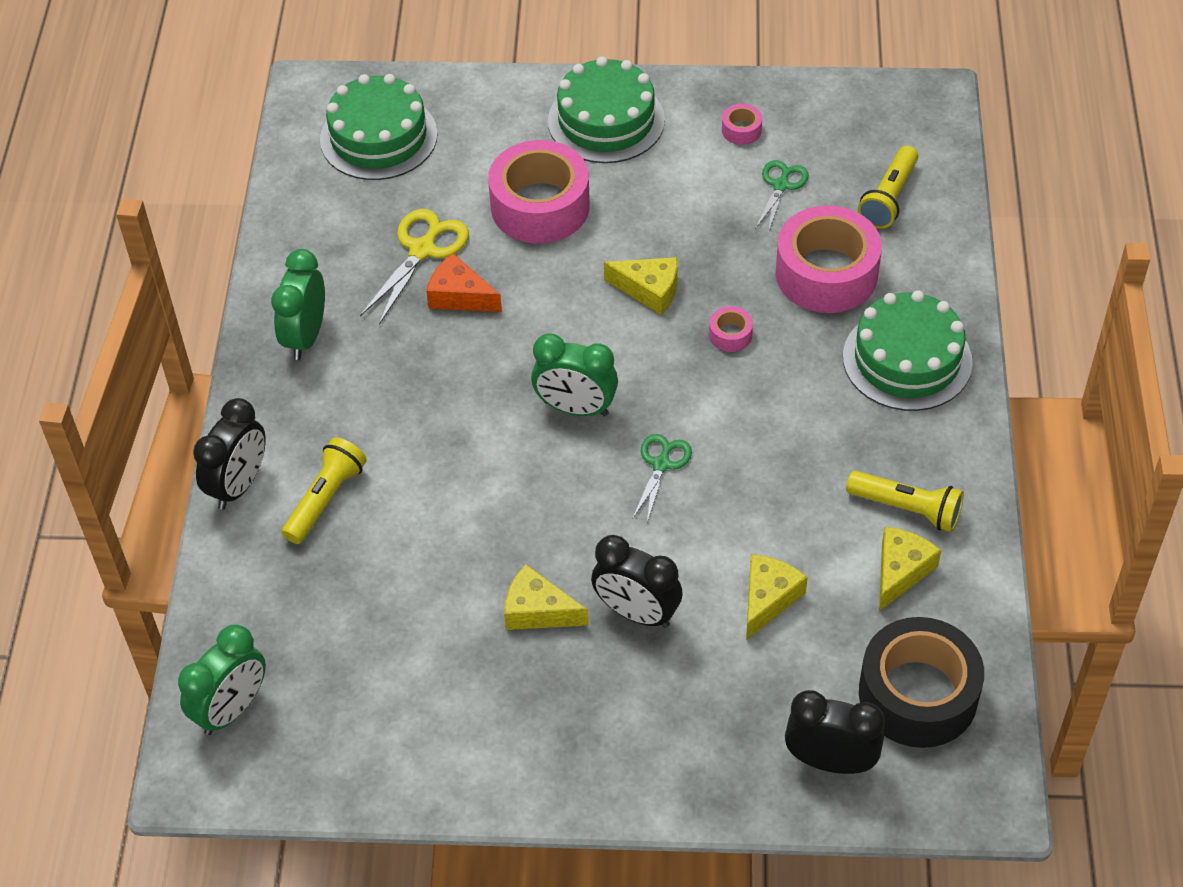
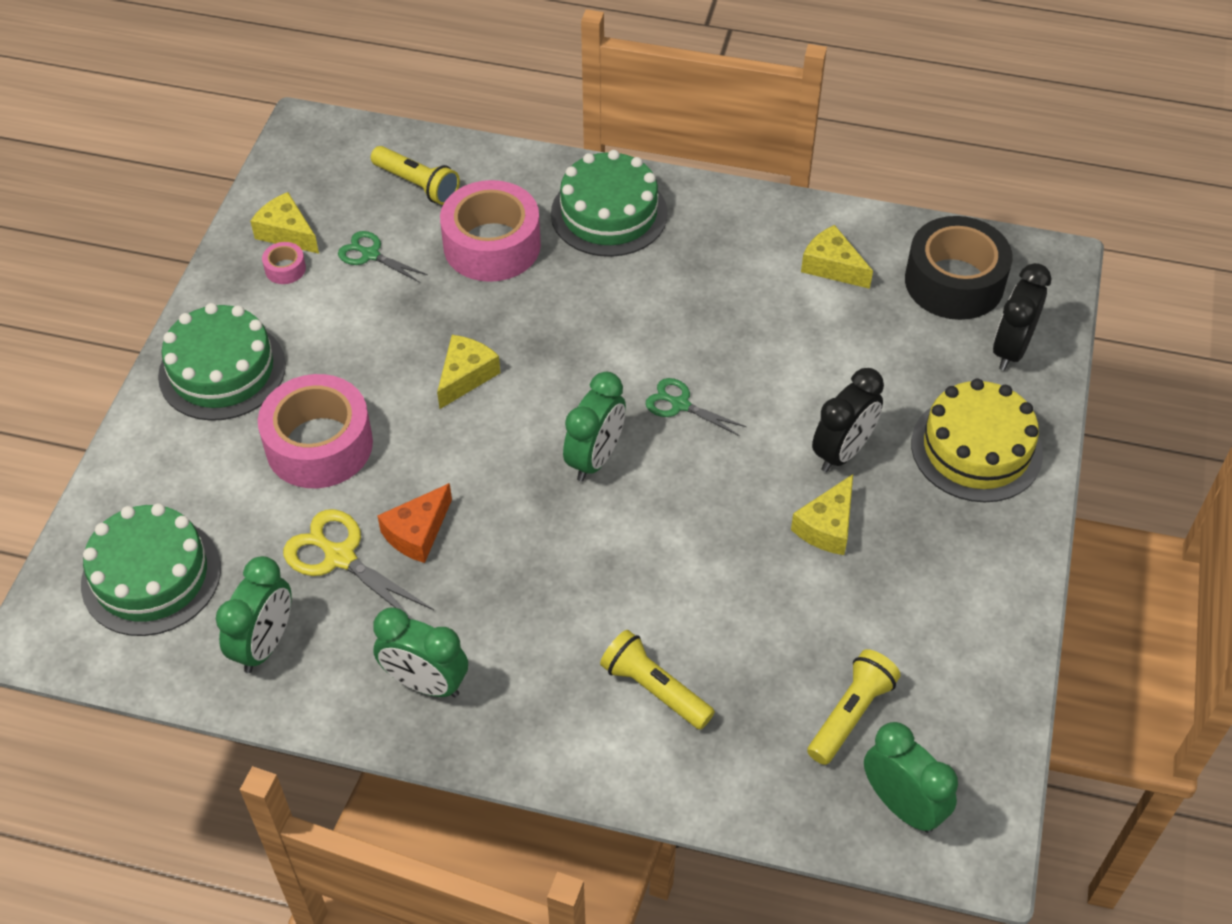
camera: 80 degrees left, 0 degrees up
(239, 485) = (615, 771): black clock -> none
(326, 224) = (265, 644): none -> green clock
(674, 737) = (976, 449): none -> yellow cake
(730, 335) = (542, 326): pink tape -> none
(768, 599) = (844, 357): yellow cheese -> yellow cheese (287, 233)
(907, 509) = (769, 248): yellow flashlight -> yellow flashlight (850, 714)

